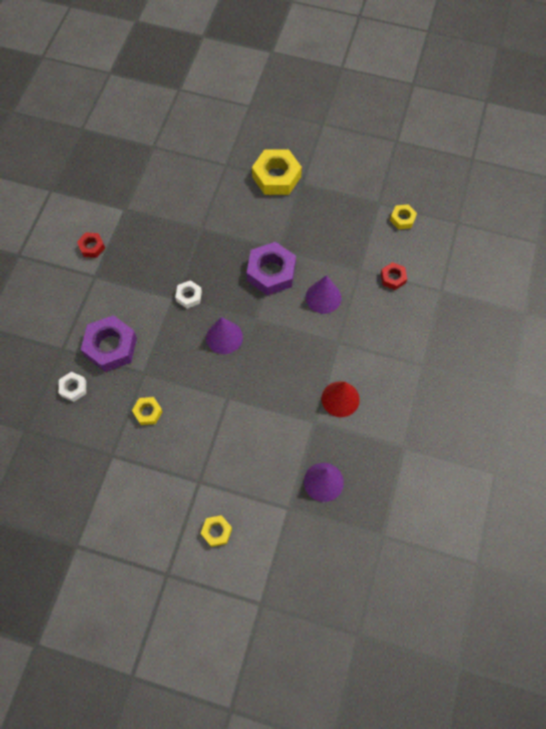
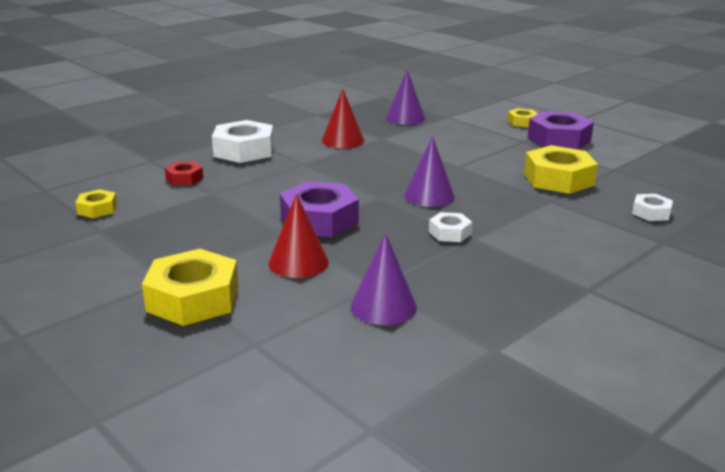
camera: 150 degrees left, 40 degrees down
(92, 247) = (583, 321): red nut -> none
(111, 347) = (587, 226): purple nut -> purple nut (559, 139)
(148, 412) = (558, 179): yellow nut -> yellow nut, size x1.93
(251, 226) = (298, 262): none -> red cone
(323, 297) = (280, 188): purple cone -> purple cone (383, 306)
(395, 339) = (244, 150): none -> white nut

